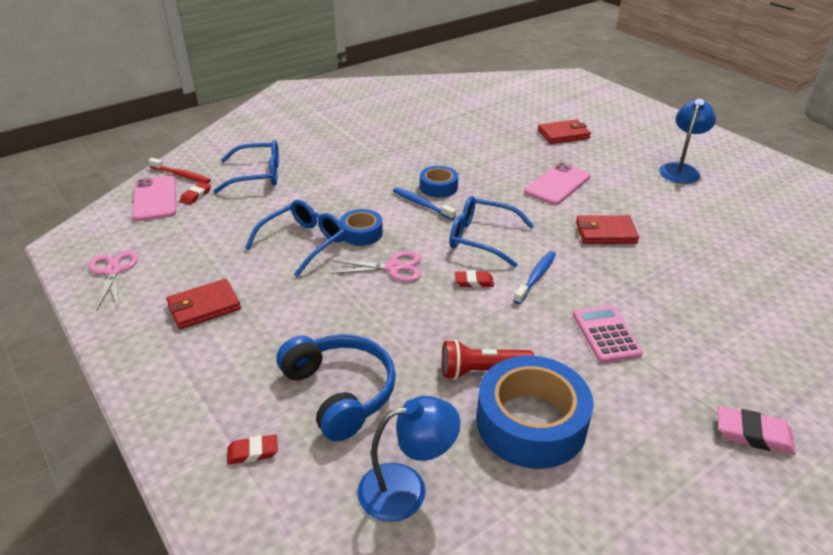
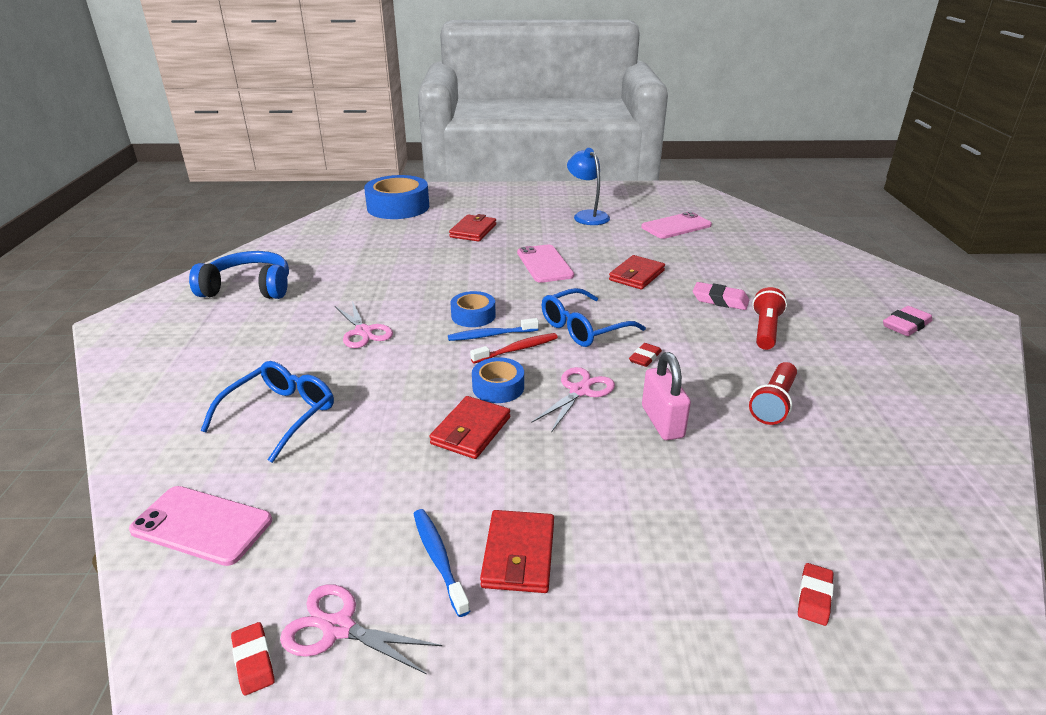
camera: 55 degrees left, 5 degrees down
(181, 175) = (178, 480): red toothbrush -> red toothbrush (517, 349)
(196, 196) = (252, 483): red eraser -> red eraser (253, 661)
(304, 243) = (471, 431): blue glasses -> red wallet
(340, 392) = (752, 498): blue headphones -> blue headphones (249, 288)
(368, 159) = (363, 332): none -> pink scissors
(393, 319) = (662, 422): none -> pink padlock
(406, 488) = (907, 505): blue lamp -> none
(531, 423) = (852, 406): blue tape -> blue tape (398, 207)
(536, 277) = (666, 327): blue toothbrush -> blue toothbrush (439, 559)
(606, 334) = (765, 330): pink calculator -> red flashlight
(626, 292) = (720, 300): none -> pink eraser
(743, 221) = (676, 226): none -> pink phone

